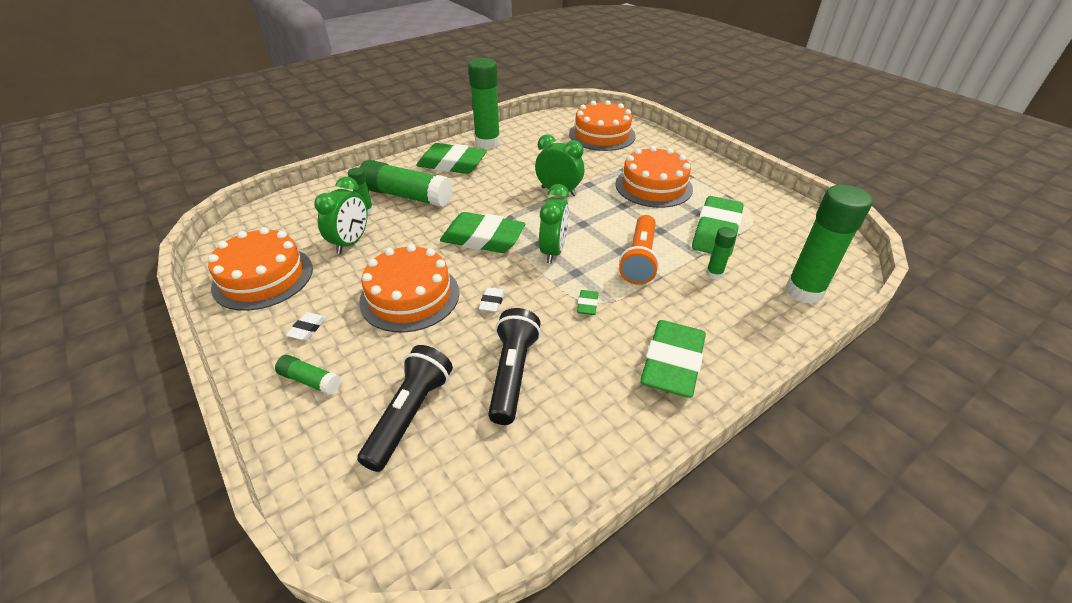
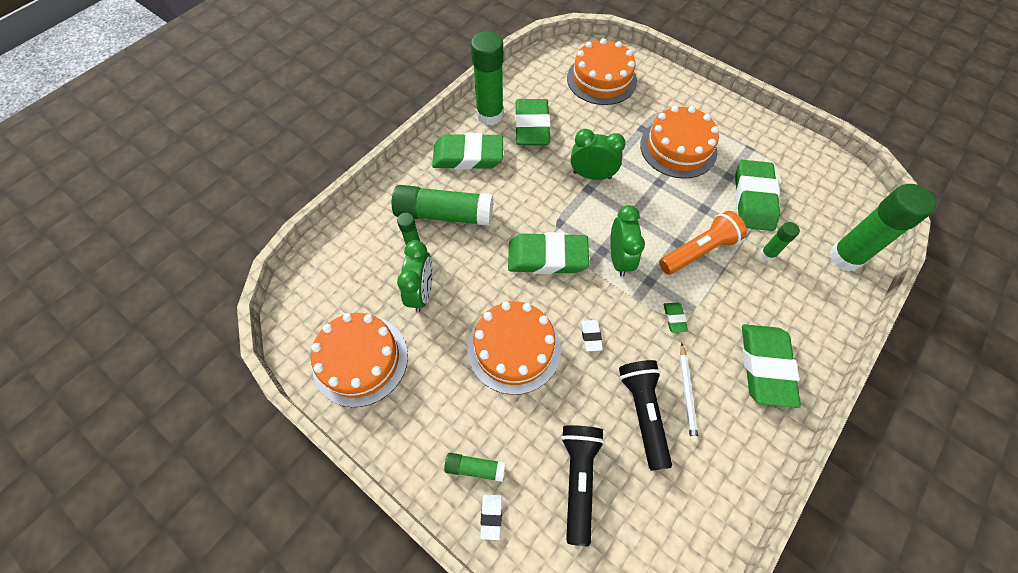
camera: 15 degrees left, 20 degrees up
(307, 328) = (440, 411): white eraser -> white eraser (491, 516)
(521, 154) = (532, 126): none -> green eraser
(570, 368) = (687, 393): none -> white pencil
(639, 259) = (698, 251): orange flashlight -> orange flashlight turned 120 degrees counterclockwise

